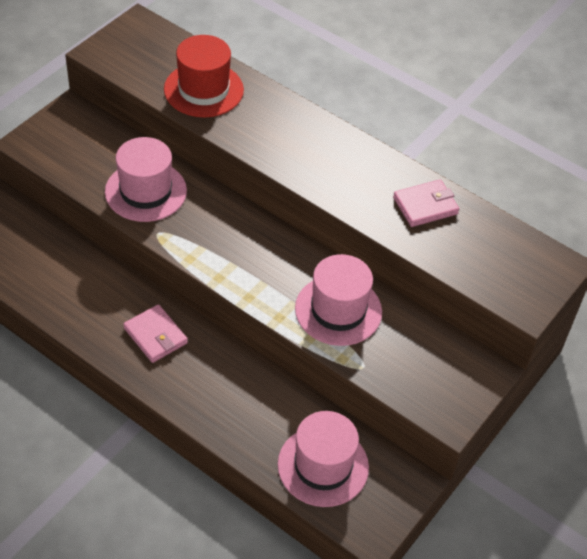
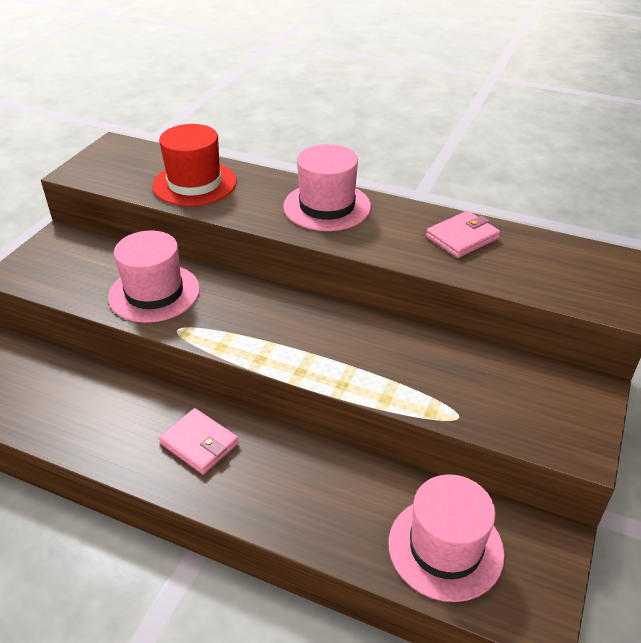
camera: 10 degrees left, 10 degrees down
(338, 310) = (404, 363): pink hat -> pink hat (327, 206)

